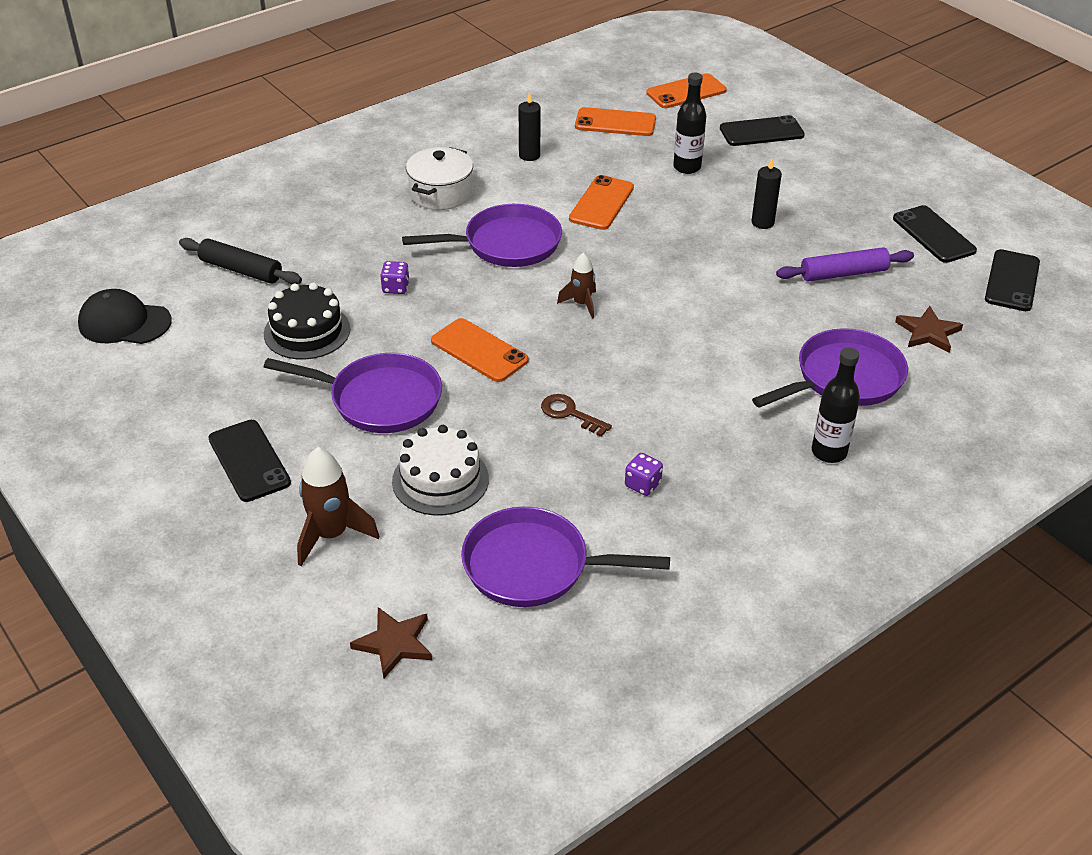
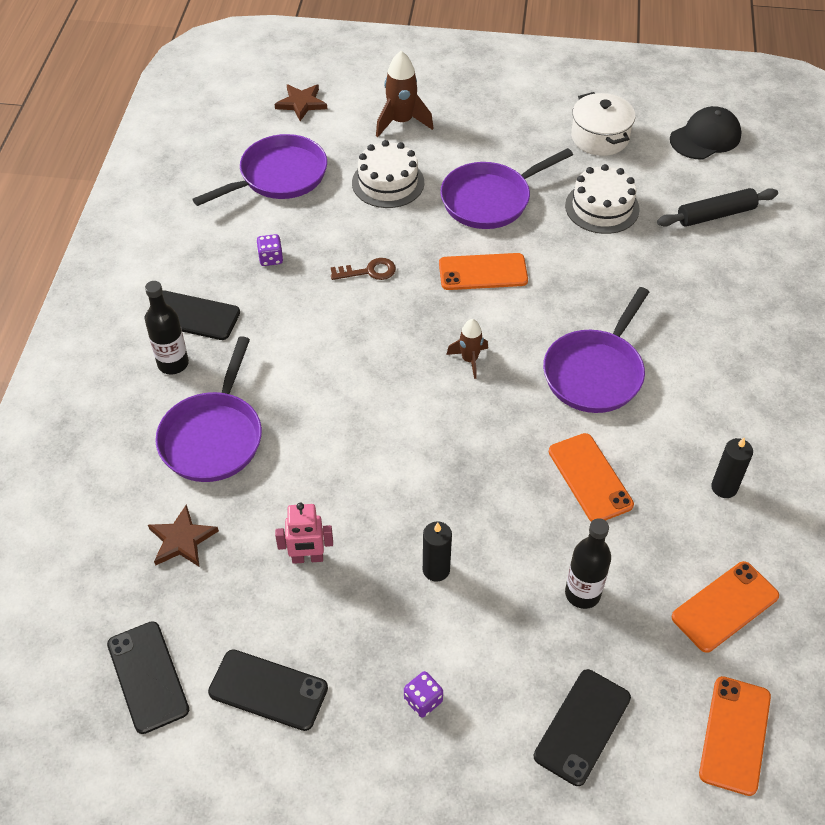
camera: 135 degrees right, 10 degrees up
(249, 461) = (500, 123): black phone -> black phone (192, 316)
(307, 331) = (602, 207): black cake -> white cake
(395, 288) = (605, 276): purple dice -> purple dice (423, 700)
(441, 193) = (716, 383): white pot -> white pot (599, 137)
(843, 273) = (307, 558): purple rolling pin -> pink robot

